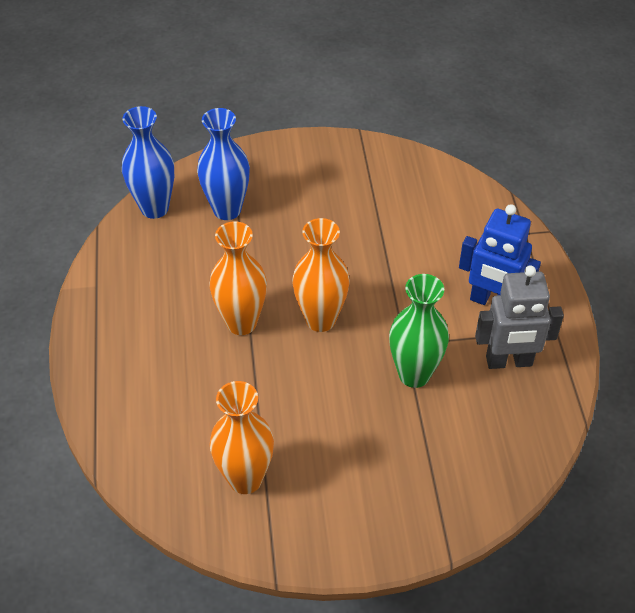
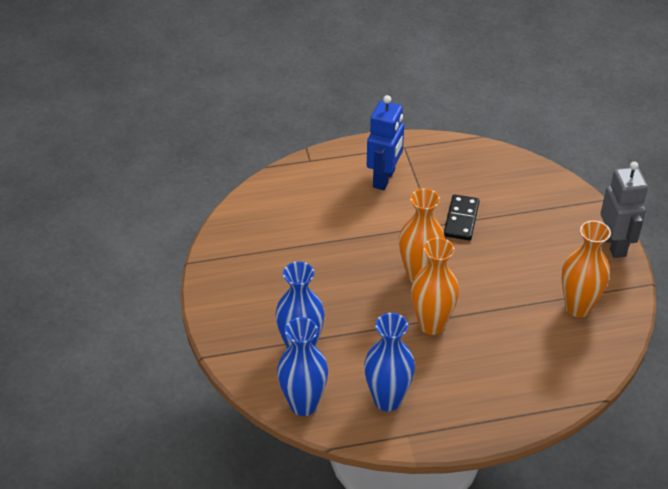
camera: 95 degrees left, 5 degrees down
(144, 273) = (387, 400): none -> blue vase
(414, 374) = (461, 219): green vase -> black domino
(509, 362) = (439, 170): grey robot -> grey robot (615, 245)

